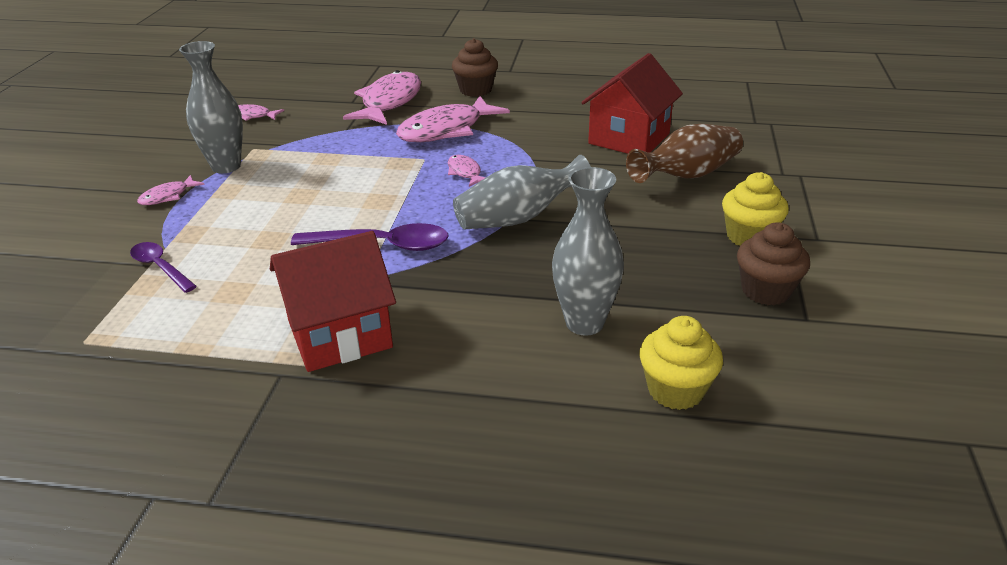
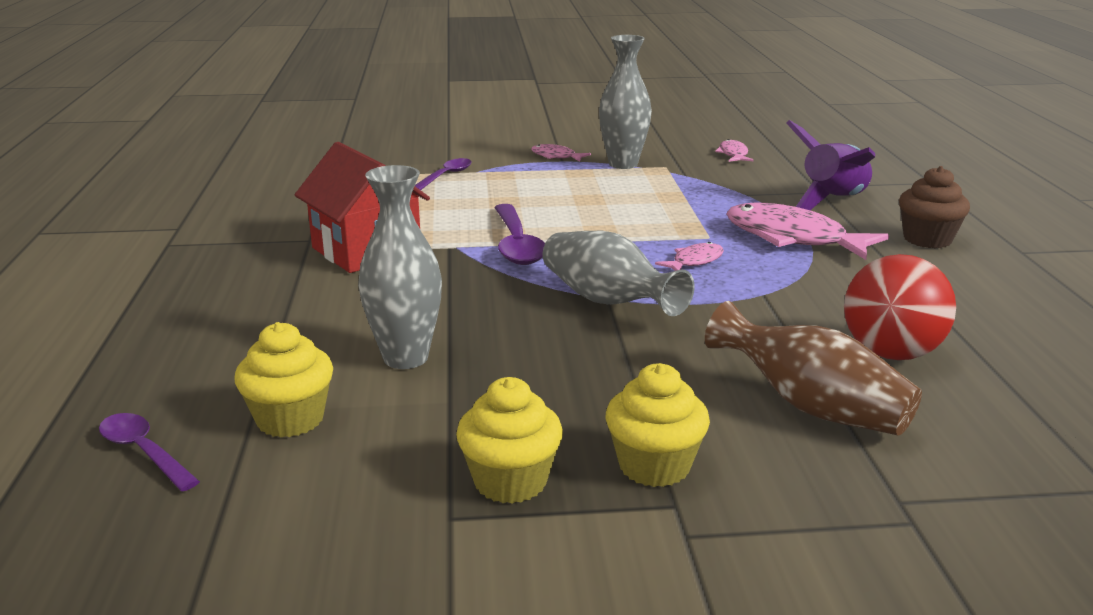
camera: 75 degrees right, 10 degrees down
(389, 102) = (833, 202): pink fish -> purple rocket
(629, 139) = (891, 353): red house -> red ball
(721, 481) = (144, 452): none -> purple spoon
(766, 291) = (510, 481): brown cupcake -> yellow cupcake

